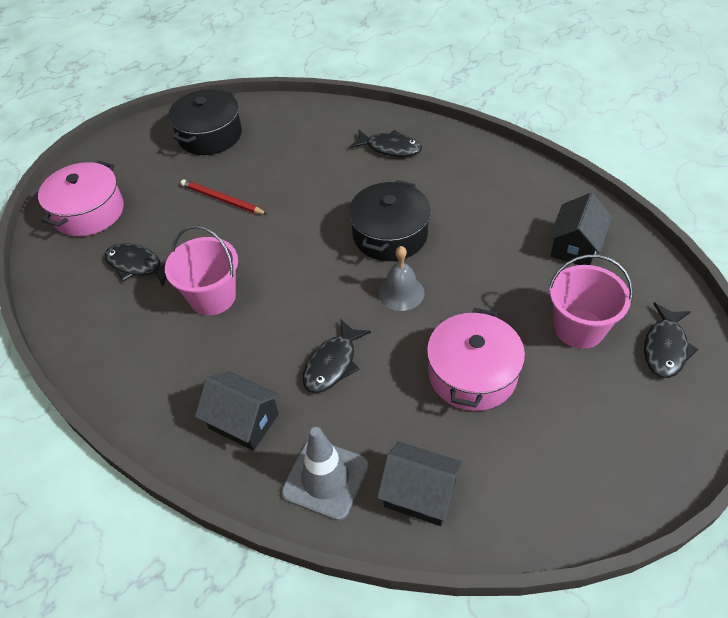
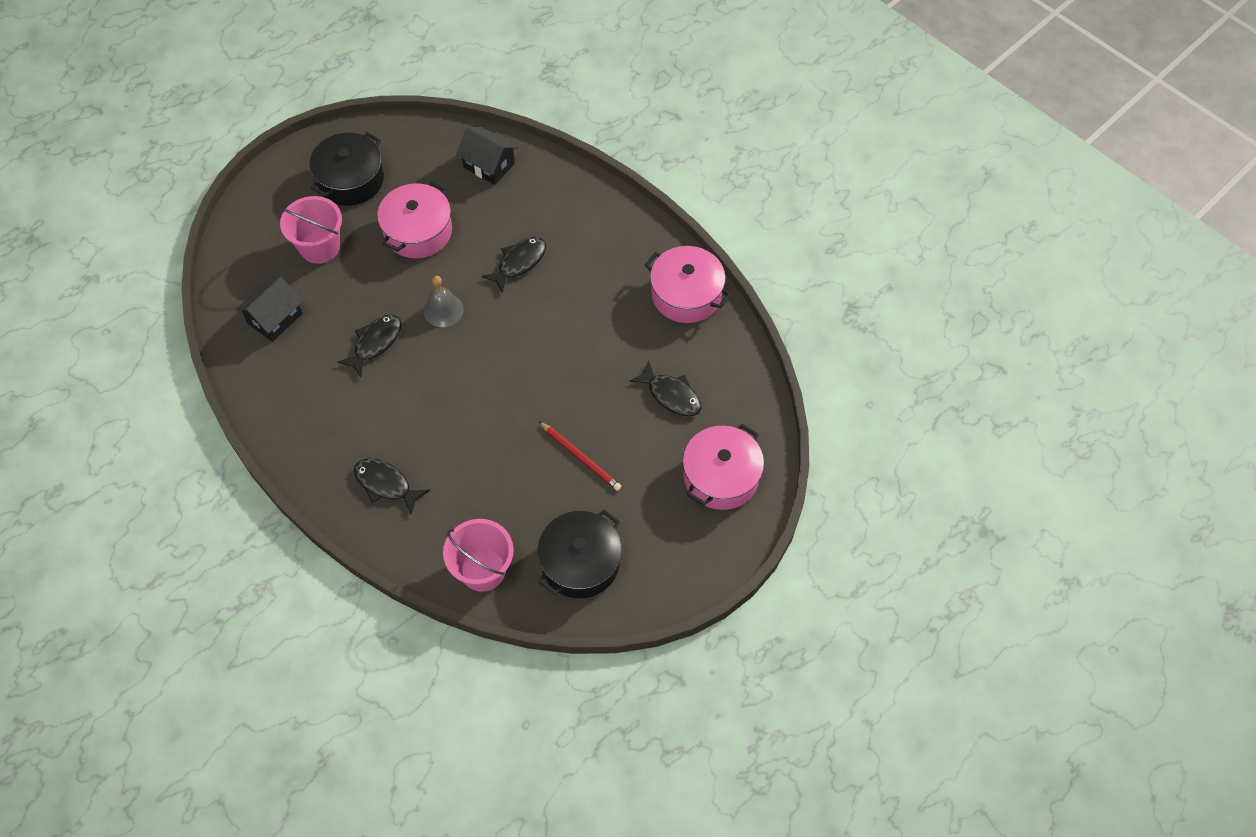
camera: 170 degrees left, 10 degrees up
(122, 371) = (686, 294): none -> pink pot
(212, 297) = (605, 345): pink bucket -> pink bucket (483, 570)
(243, 421) = (596, 235): black house -> none
(325, 479) = (547, 186): grey traffic cone -> none
(390, 234) = (430, 371): black pot -> black pot (351, 180)
(665, 348) = (268, 218): black fish -> black fish (375, 343)

